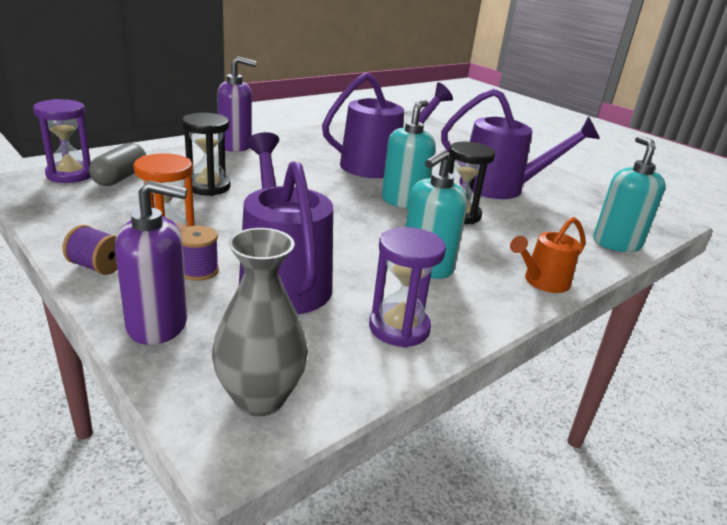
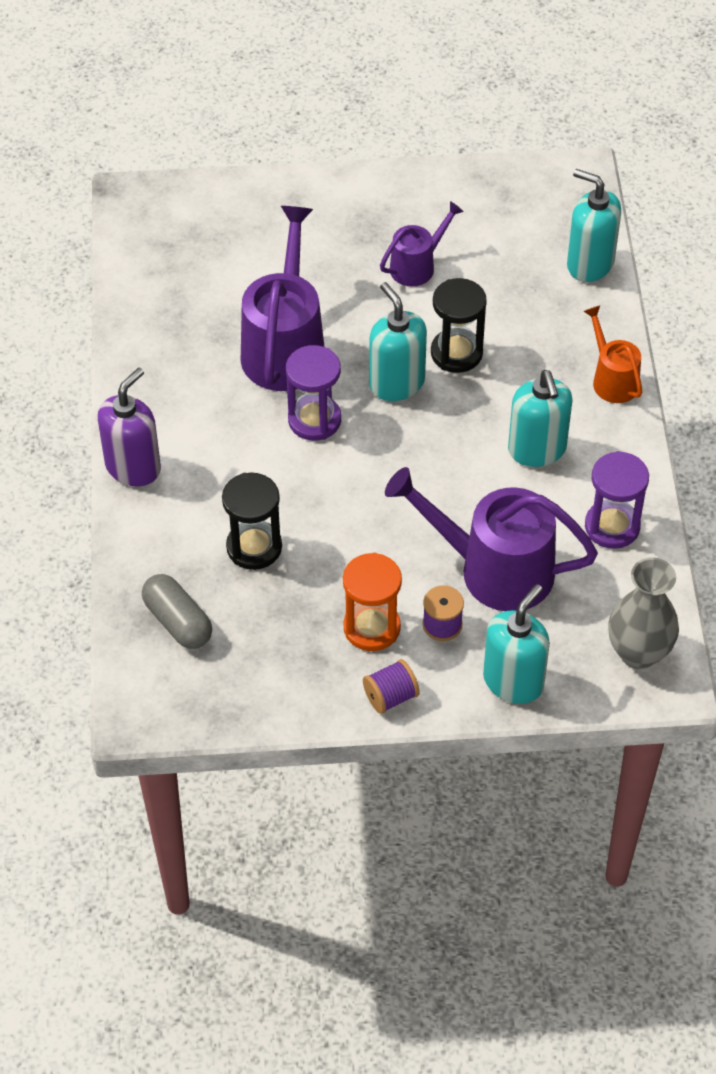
camera: 50 degrees left, 25 degrees up
(70, 175) = (142, 667): purple hourglass -> purple hourglass (314, 420)
(158, 325) = (513, 681): purple soap dispenser -> turquoise soap dispenser
(500, 188) = (417, 266): purple watering can -> purple watering can, size x0.54
(542, 282) = (612, 379): orange watering can -> orange watering can turned 150 degrees clockwise

